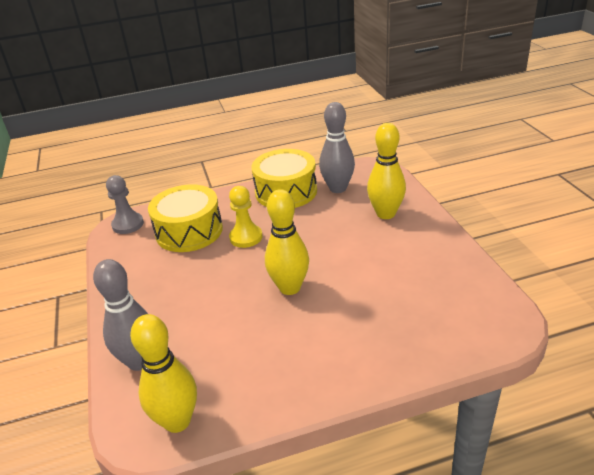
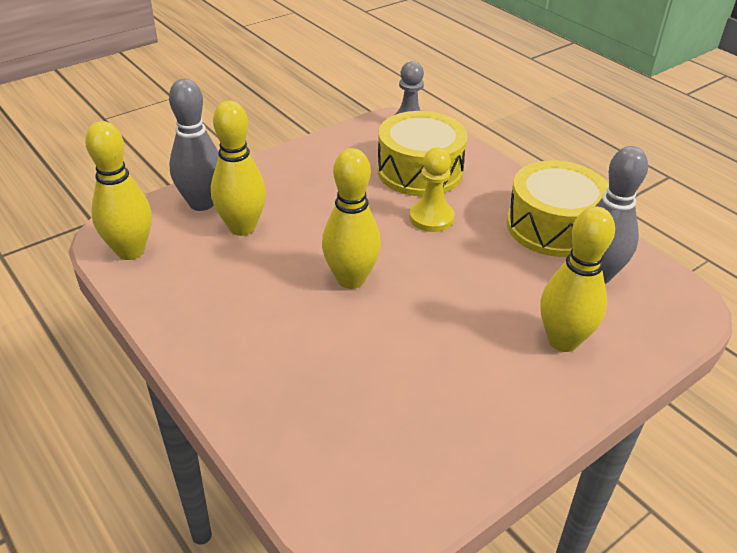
camera: 65 degrees right, 5 degrees up
(192, 338) = (242, 227): none -> yellow bowling pin

